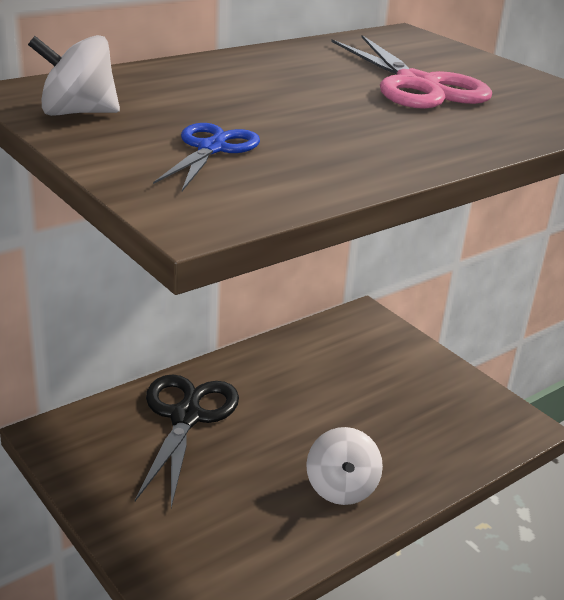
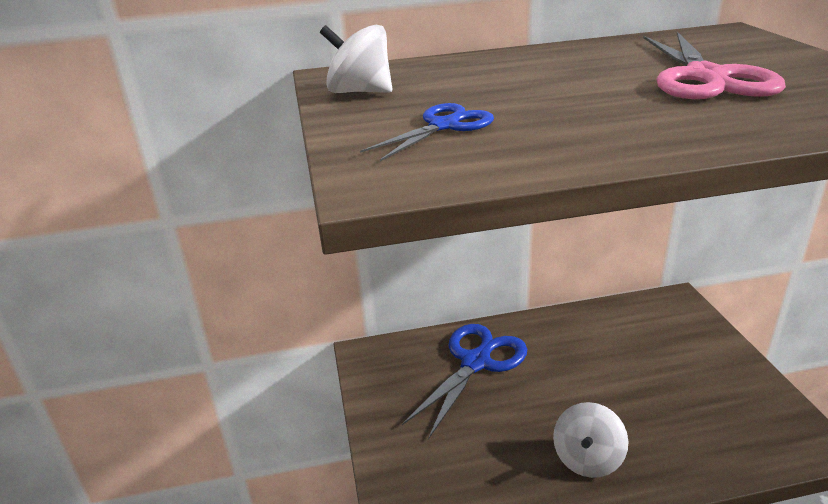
camera: 30 degrees right, 0 degrees up
(186, 417) = (476, 362): black scissors -> blue scissors

